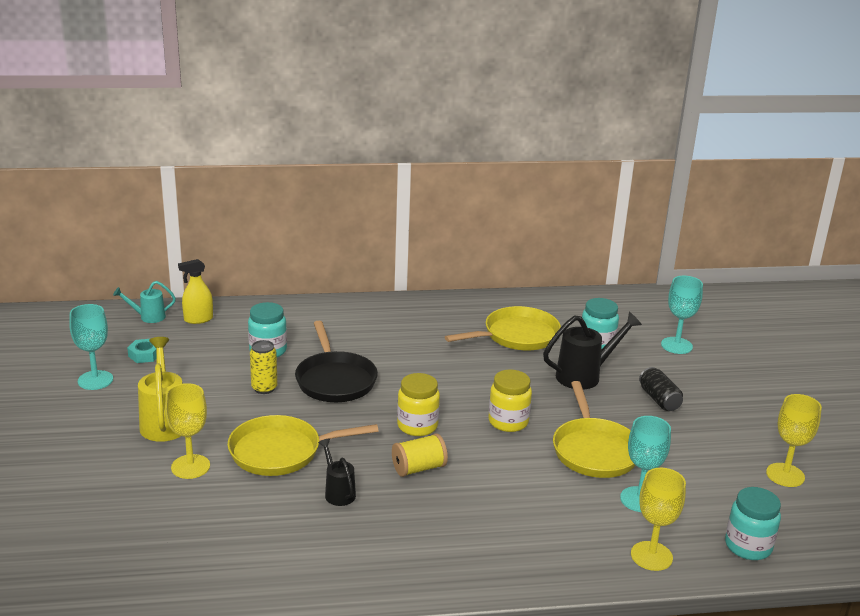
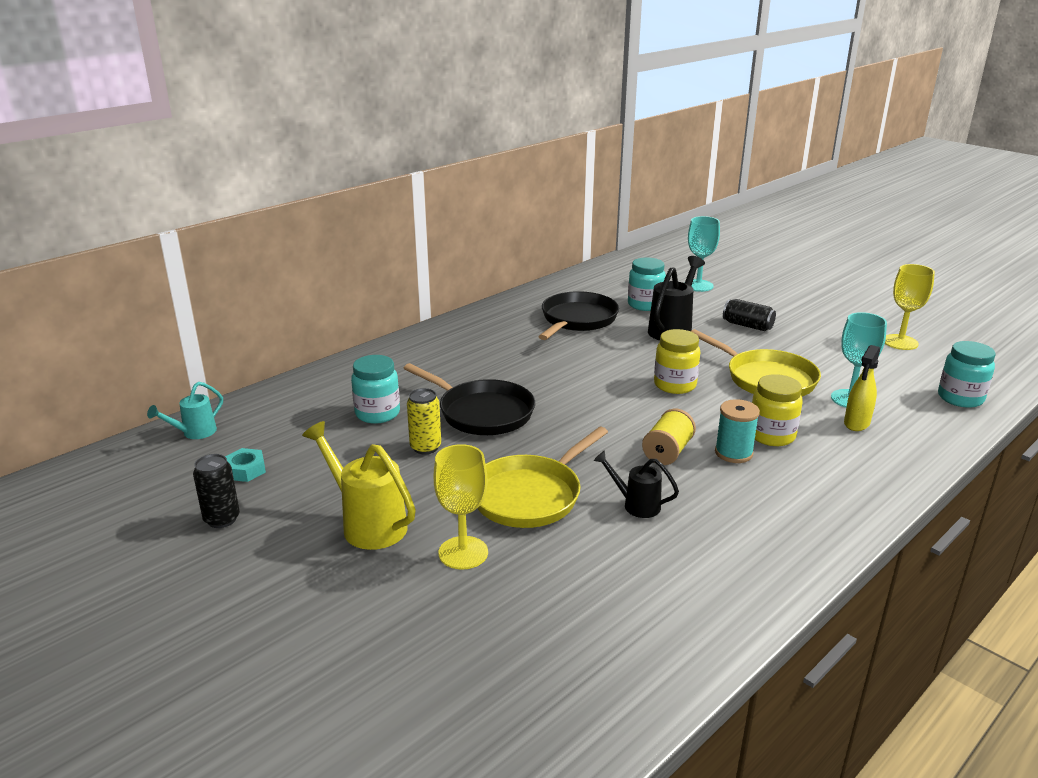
camera: 35 degrees left, 0 degrees up
(95, 380) = (222, 519): turquoise goblet -> black can
(198, 319) = (257, 414): yellow spray bottle -> yellow spray bottle (856, 423)
(417, 426) = (612, 419): yellow jar -> yellow jar (771, 435)
(466, 493) = (733, 453): none -> turquoise spool
(517, 336) = (577, 320): yellow pan -> black pan
(651, 556) = (923, 434): yellow goblet -> none

